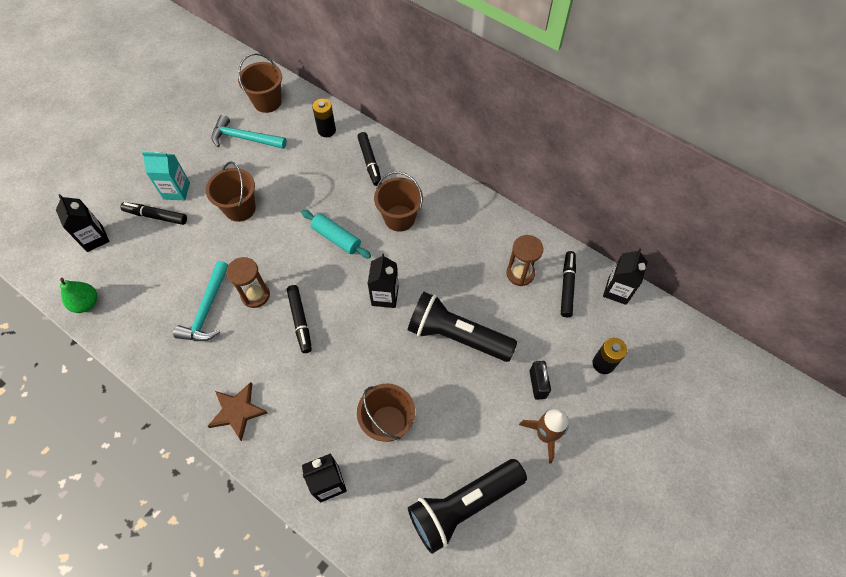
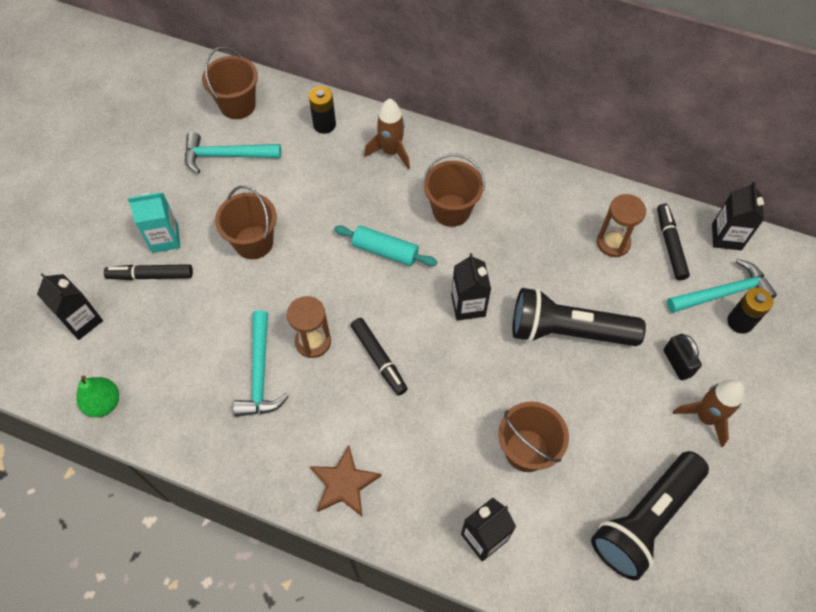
camera: 15 degrees left, 0 degrees up
(369, 162) = (391, 152): black marker -> brown rocket
(597, 336) = (723, 293): none -> turquoise hammer

